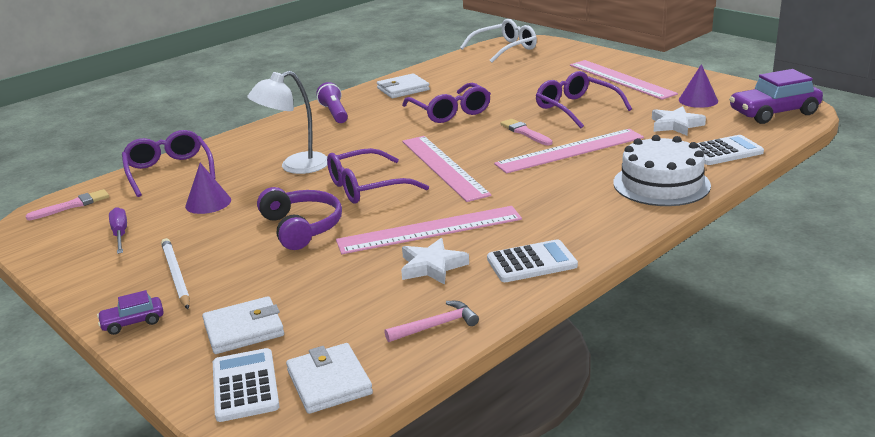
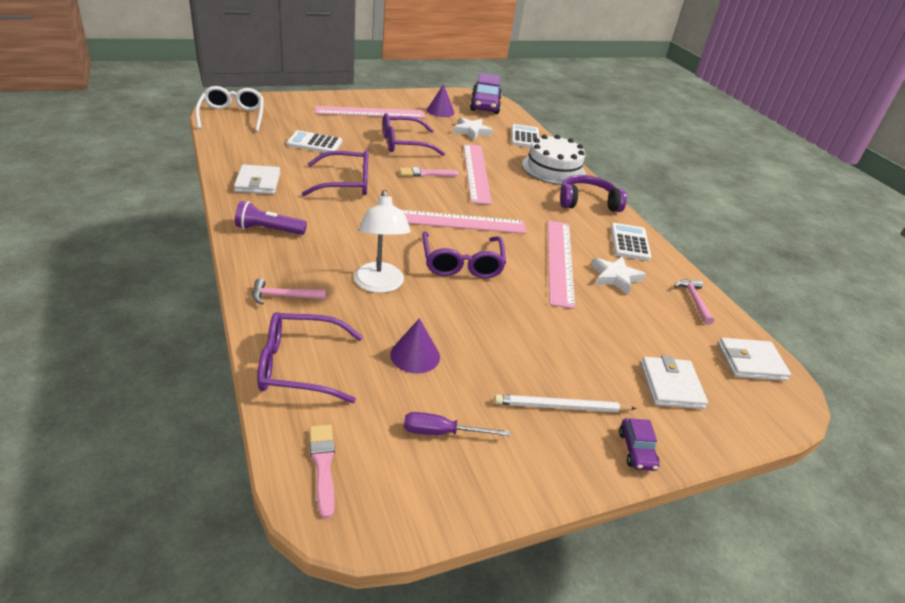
camera: 75 degrees left, 10 degrees up
(245, 385) = (749, 402): white calculator -> white calculator (314, 143)
(248, 143) = (284, 296): none -> pink hammer
(302, 227) = (513, 315): purple headphones -> purple headphones (587, 202)

